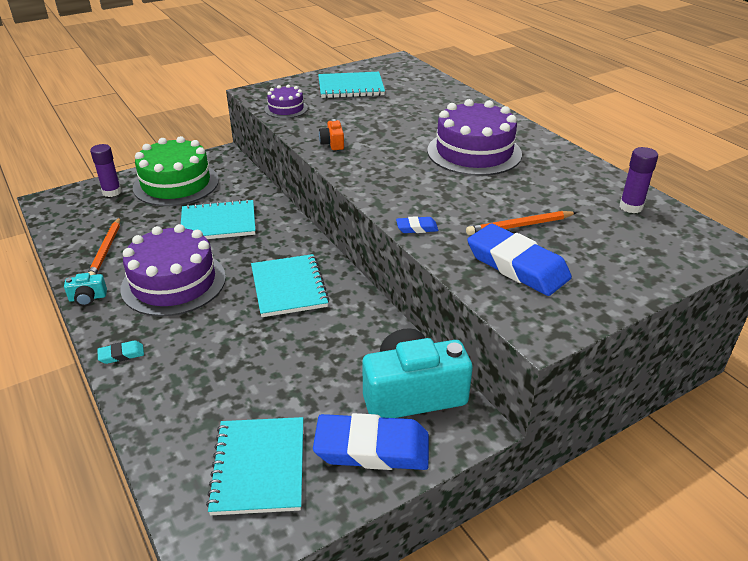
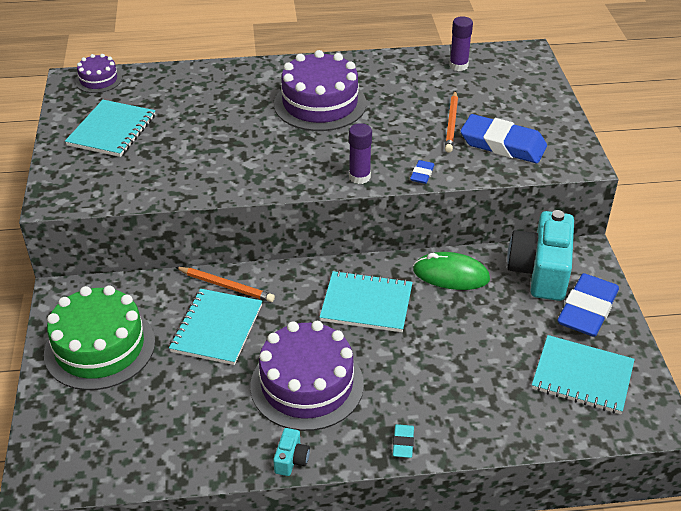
camera: 65 degrees left, 5 degrees up
(106, 250) = (205, 433): orange pencil -> orange pencil (226, 286)
(112, 192) = (70, 410): purple glue stick -> purple glue stick (359, 177)
(286, 109) = (122, 188): purple cake -> purple cake (98, 80)
(332, 143) = (234, 178): orange camera -> none
(361, 328) = (451, 275): none -> green mouse
(517, 265) = (502, 144): blue eraser -> blue eraser turned 45 degrees clockwise

